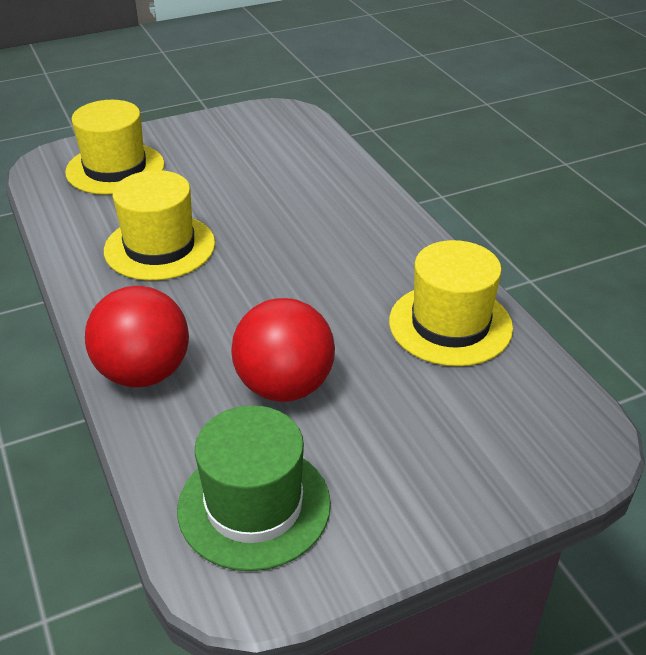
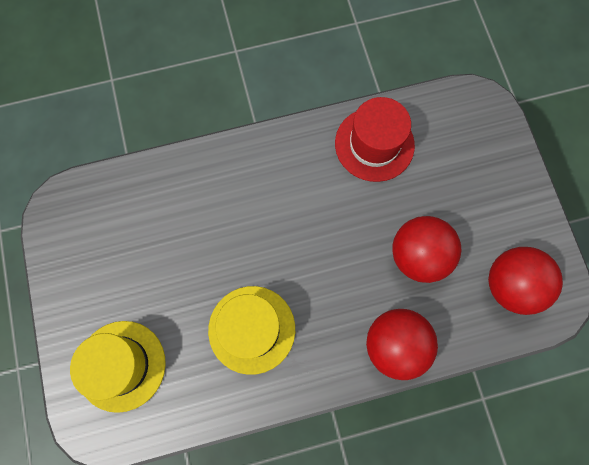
camera: 80 degrees left, 35 degrees up
(254, 505) = (510, 285): green hat -> red ball
(450, 324) = (374, 144): yellow hat -> red hat

